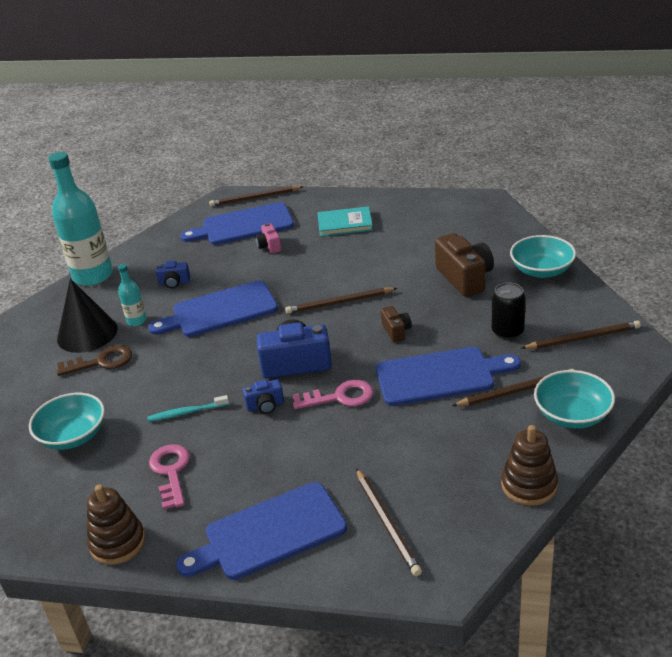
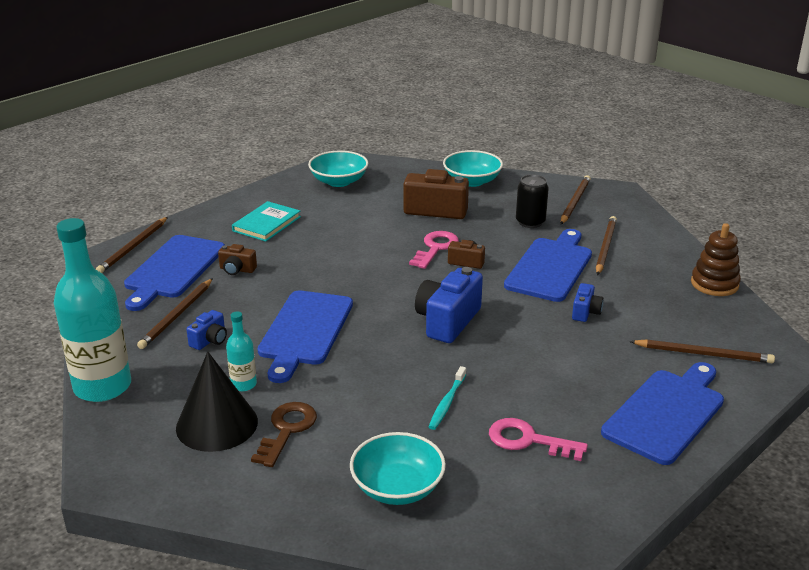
camera: 60 degrees left, 5 degrees down
(118, 543) = (602, 505): brown stacking toy -> none
(265, 405) = (490, 357): blue camera -> blue camera (585, 312)
(269, 246) = (237, 270): pink camera -> brown camera
(269, 533) = (666, 413): blue cutting board -> blue cutting board turned 150 degrees counterclockwise
(339, 303) = (387, 270): brown pencil -> brown pencil (177, 315)
(340, 397) = (523, 318): pink key -> pink key (436, 248)
(572, 415) = (655, 240): turquoise bowl -> turquoise bowl (339, 181)

